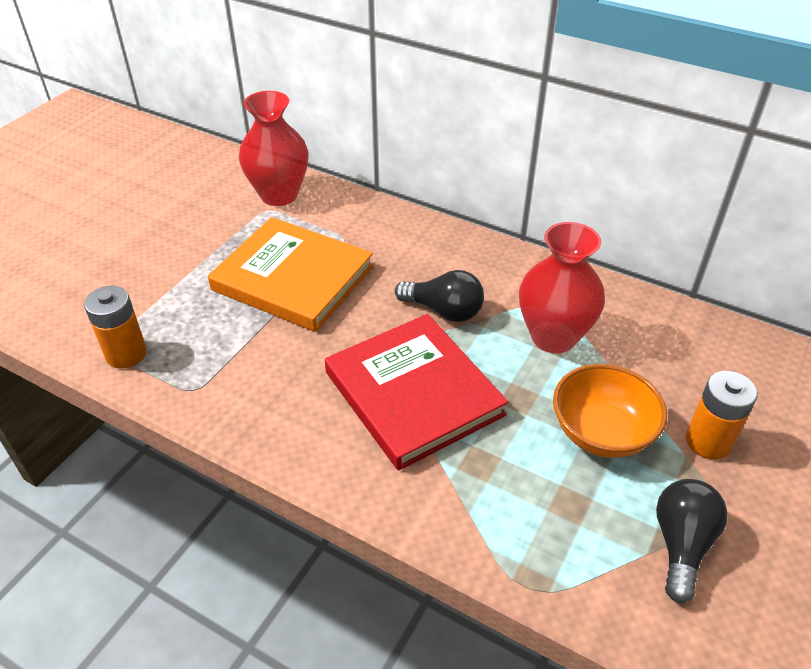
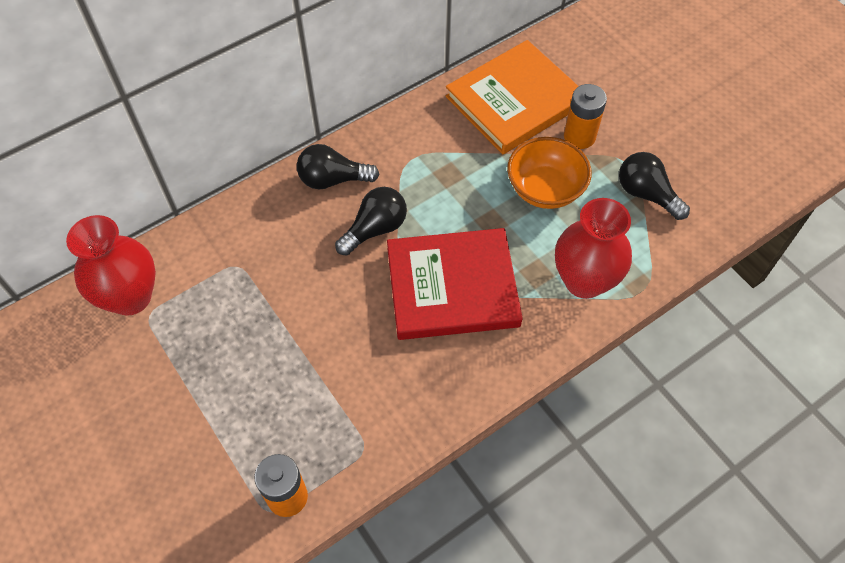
camera: 65 degrees left, 15 degrees up
(293, 278) = (266, 326): orange book -> orange book (514, 101)
(479, 262) = (333, 179): none -> black light bulb
(553, 337) = (443, 171): red vase -> red vase (584, 280)

